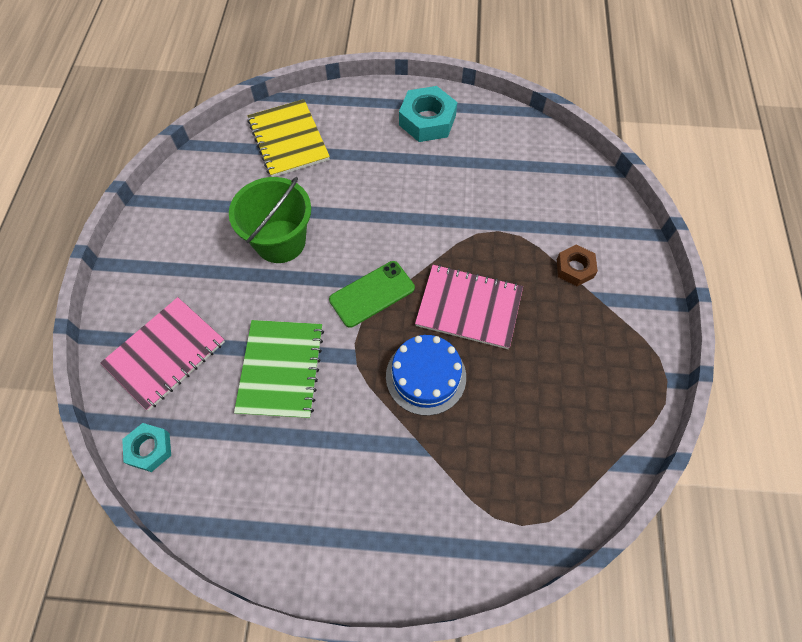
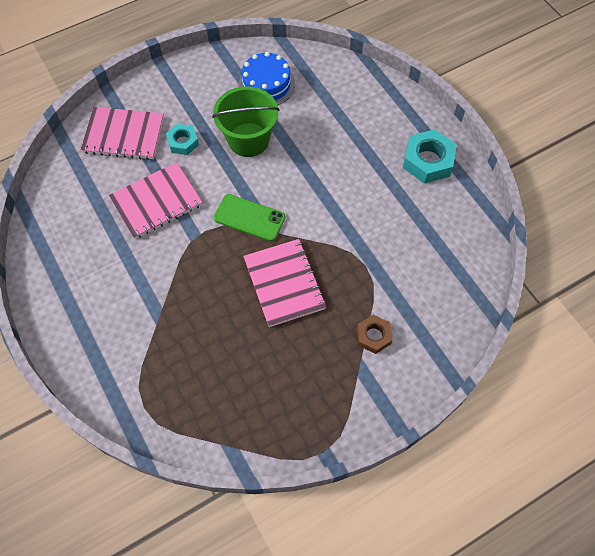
camera: 55 degrees right, 0 degrees up
(149, 449) = (60, 169): turquoise nut -> turquoise nut (183, 142)
(281, 369) = (156, 202): green notebook -> pink notebook
(288, 140) = (334, 90): yellow notebook -> none
(426, 376) = (211, 287): blue cake -> blue cake (266, 84)

